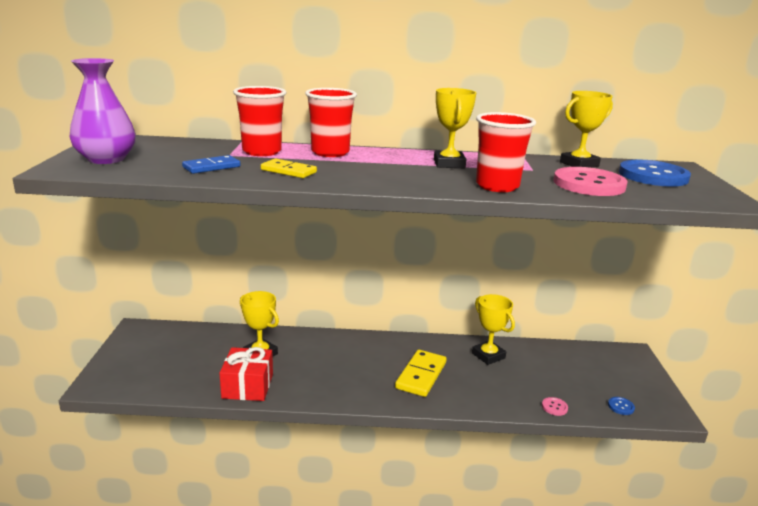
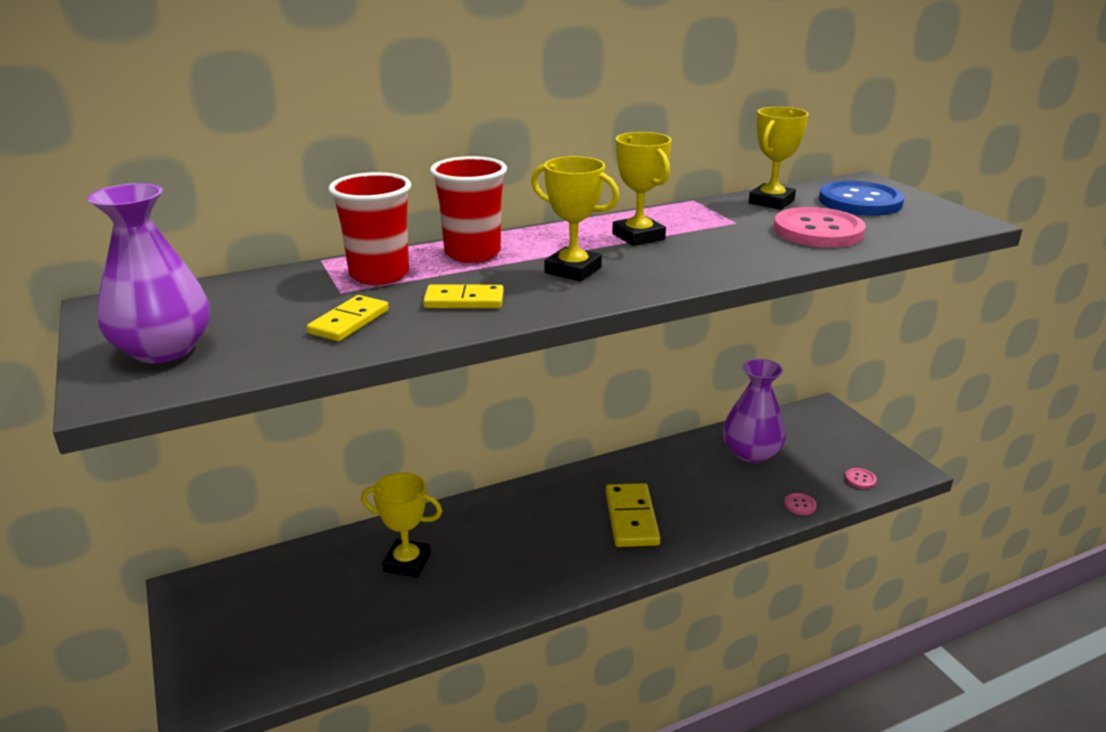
camera: 25 degrees left, 5 degrees up
(211, 167) = (349, 322): blue domino -> yellow domino
(247, 386) = (430, 616): red gift -> none
(488, 355) = (685, 464): yellow trophy -> yellow trophy (573, 270)
(497, 186) = (734, 259): red cup -> none
(545, 363) = (751, 453): none -> purple vase
(621, 406) = (860, 479): blue button -> pink button

